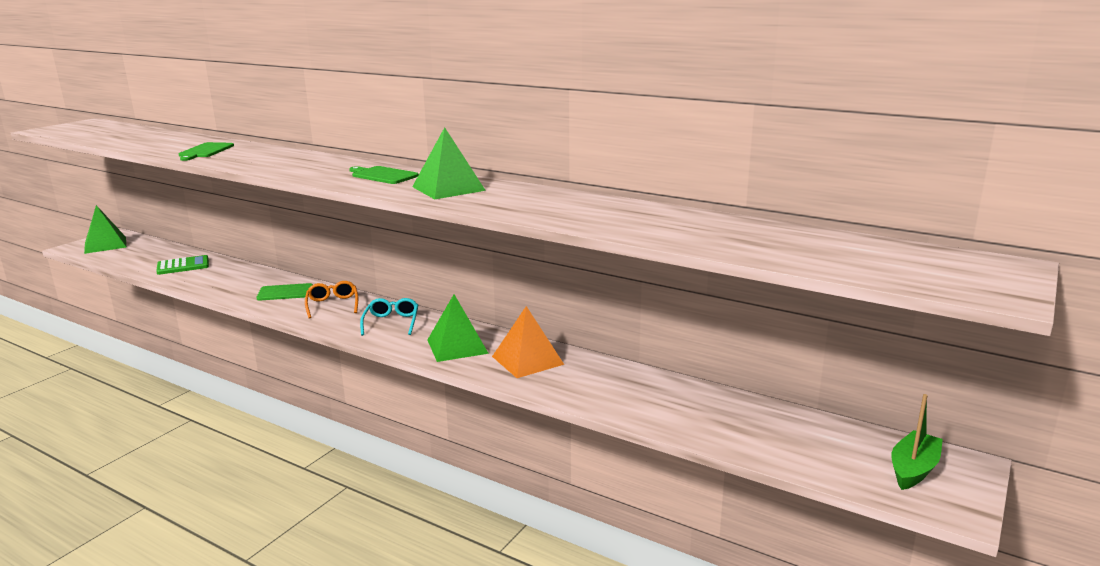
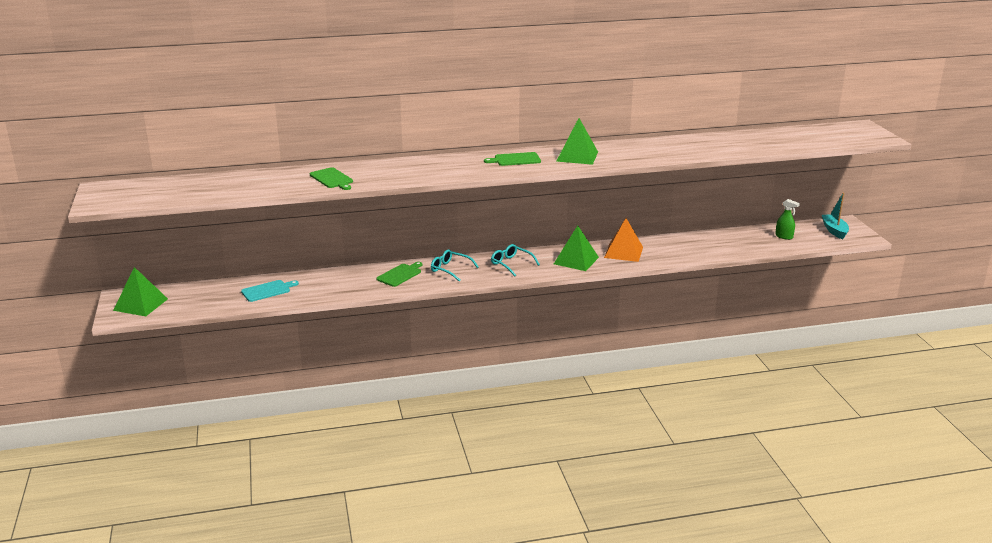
camera: 45 degrees left, 5 degrees up
(183, 266) = (267, 290): green calculator -> turquoise cutting board
(332, 305) = (450, 269): orange glasses -> turquoise glasses
(796, 438) = (784, 237): none -> green spray bottle
(913, 469) = (834, 231): green boat -> turquoise boat

